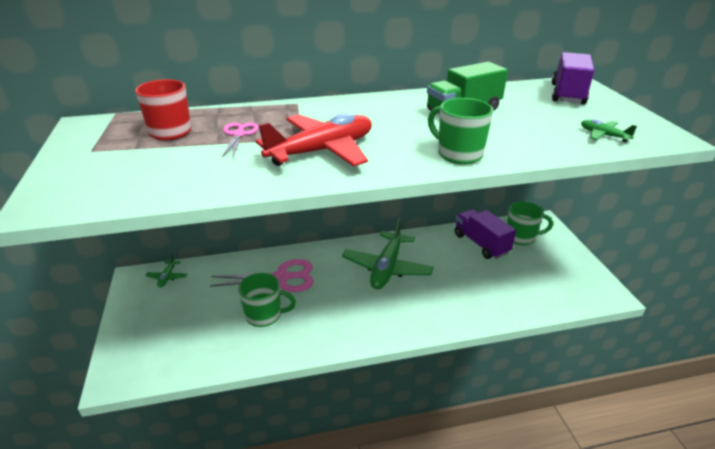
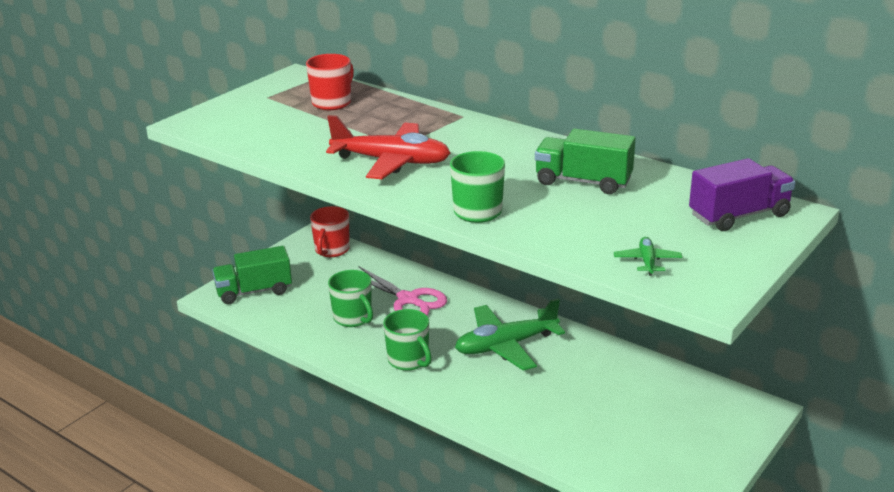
camera: 50 degrees right, 5 degrees down
(148, 349) = (254, 291): none -> green truck
(167, 277) = (331, 250): green plane -> red mug
(239, 134) = (367, 124): pink scissors -> none
(481, 244) = (640, 384): purple truck -> none
(521, 237) = (699, 406): green mug -> green mug (409, 360)

